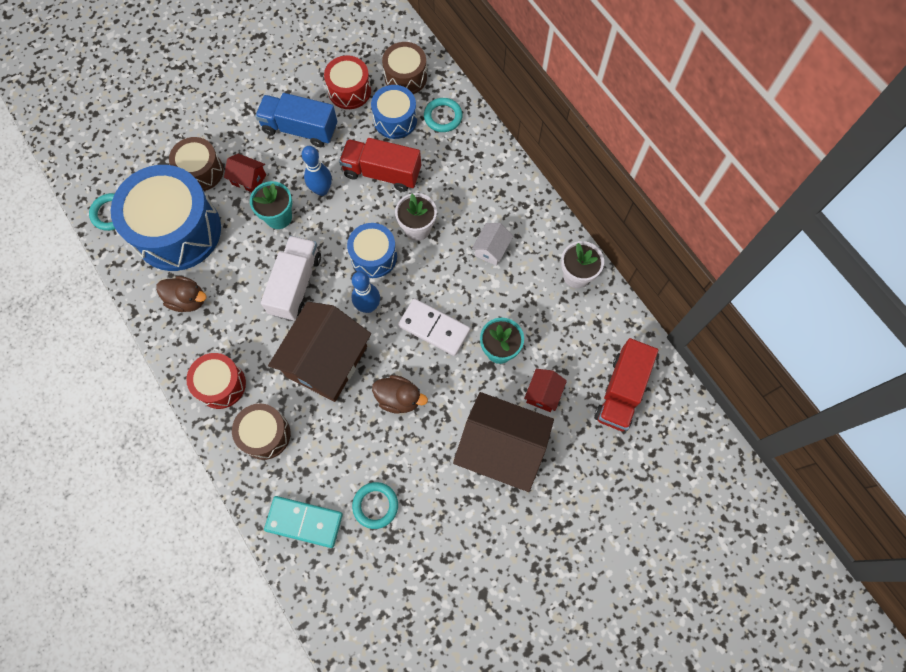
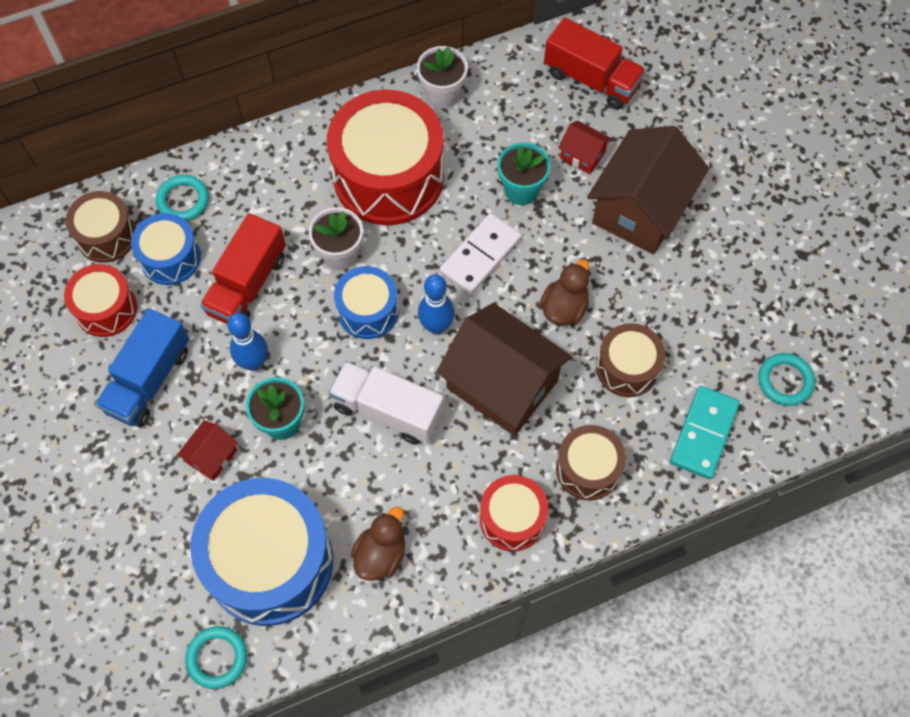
camera: 80 degrees left, 5 degrees down
(201, 171) = (181, 522): brown drum -> brown drum (627, 368)
(375, 505) = (692, 351): turquoise ring -> turquoise ring (785, 381)
(491, 249) = (388, 176): white house -> red drum

